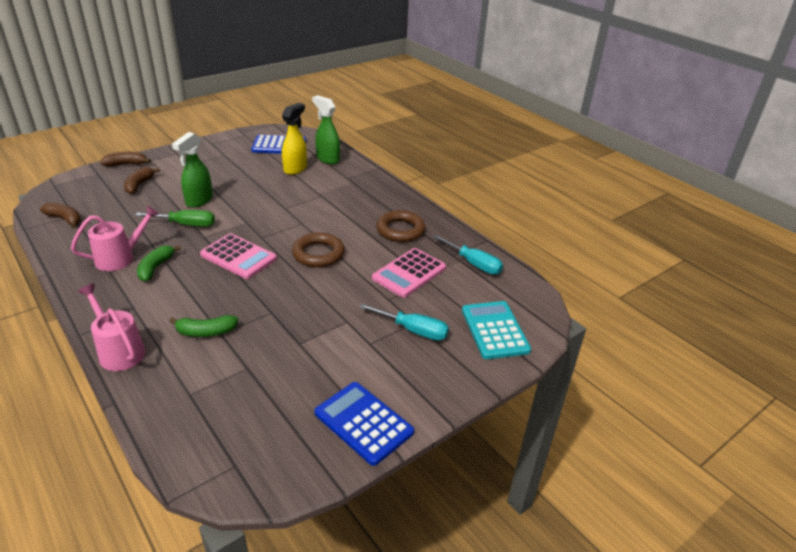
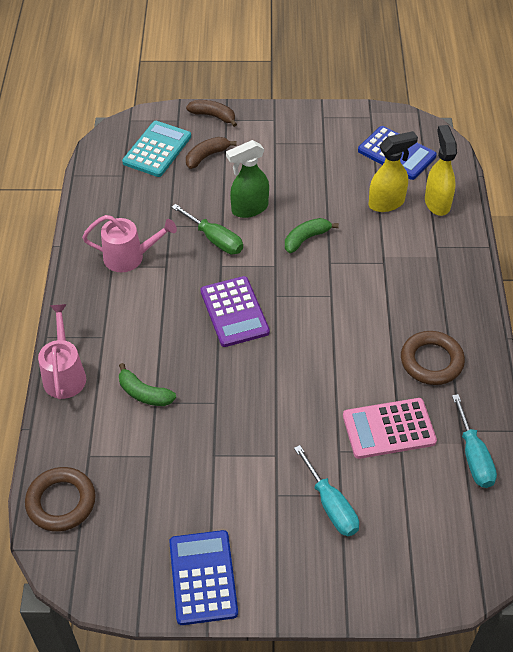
camera: 40 degrees right, 15 degrees up
(65, 219) = (112, 178): brown banana -> none
(155, 268) = (151, 287): green banana -> green banana (306, 239)
(238, 257) = (234, 312): pink calculator -> purple calculator
(318, 254) = (315, 349): brown ring -> brown ring (61, 502)
(327, 159) = (437, 203): green spray bottle -> yellow spray bottle
(494, 330) = (415, 556): turquoise calculator -> turquoise calculator (157, 149)

